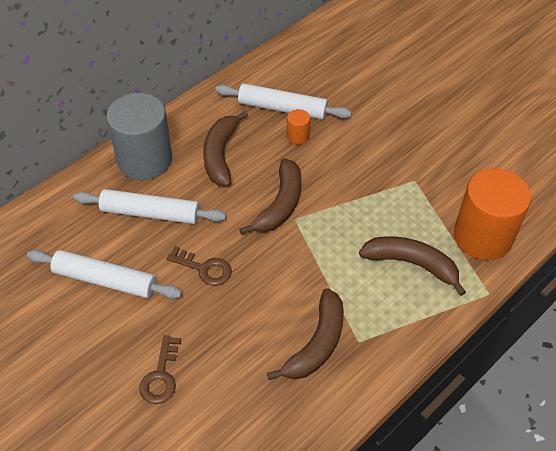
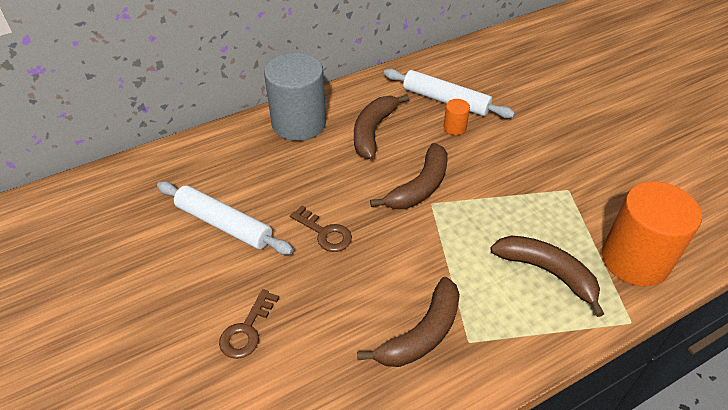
camera: 15 degrees right, 5 degrees down
(150, 213) = (288, 171): white rolling pin -> none

